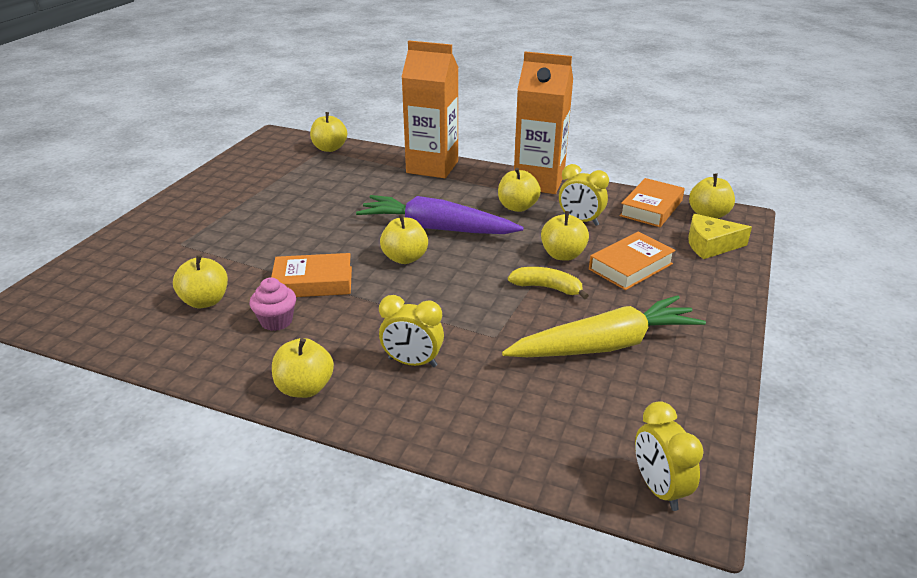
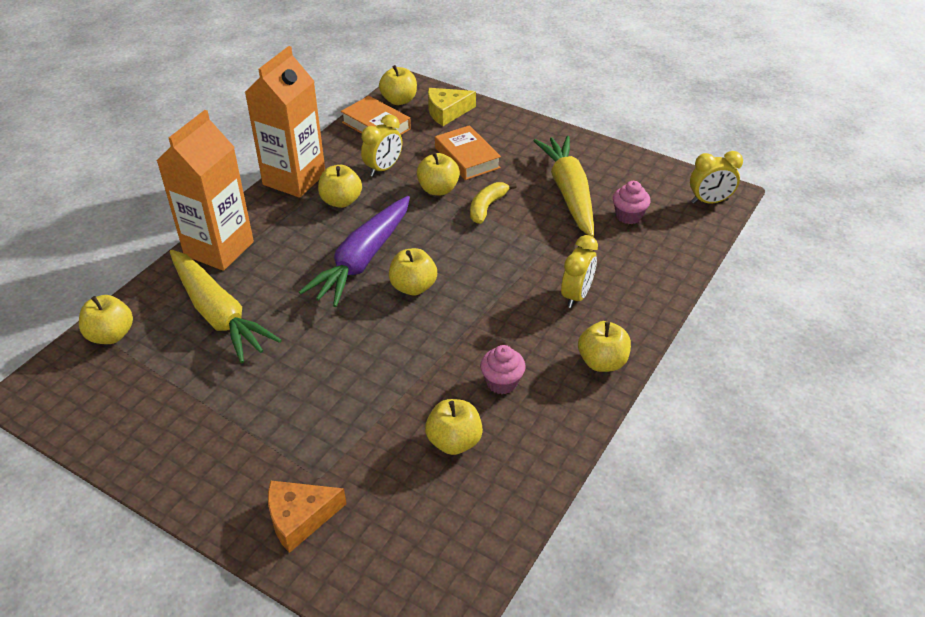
camera: 80 degrees left, 10 degrees up
(143, 241) = (300, 518): none -> orange cheese
(313, 282) = (439, 355): orange book -> none
(356, 179) = (218, 314): none -> yellow carrot
(581, 400) = (628, 216): none -> pink cupcake
(710, 245) = (447, 112): yellow cheese -> yellow cheese turned 60 degrees clockwise

